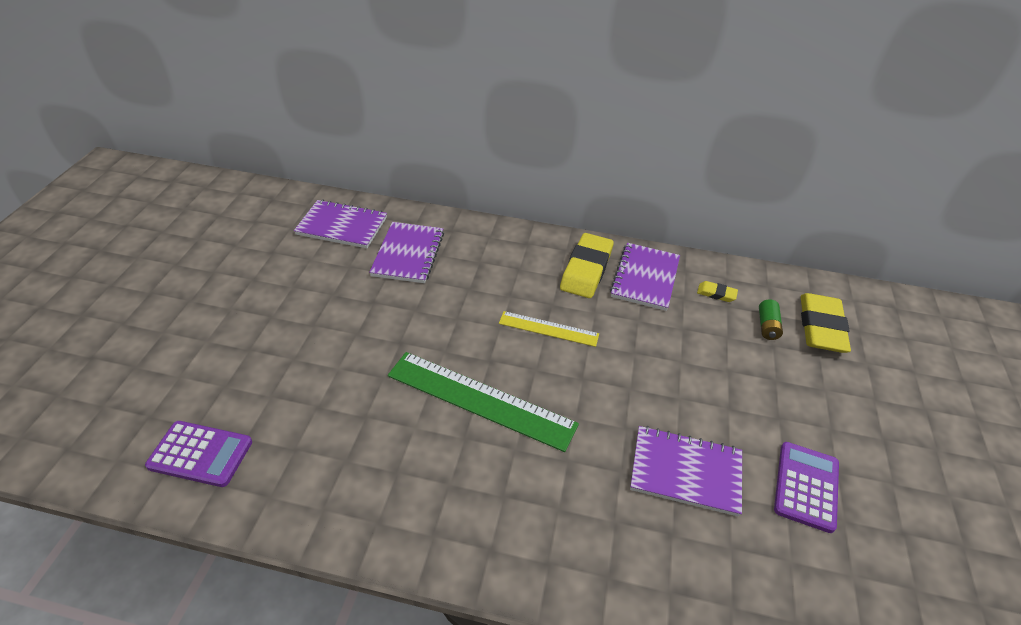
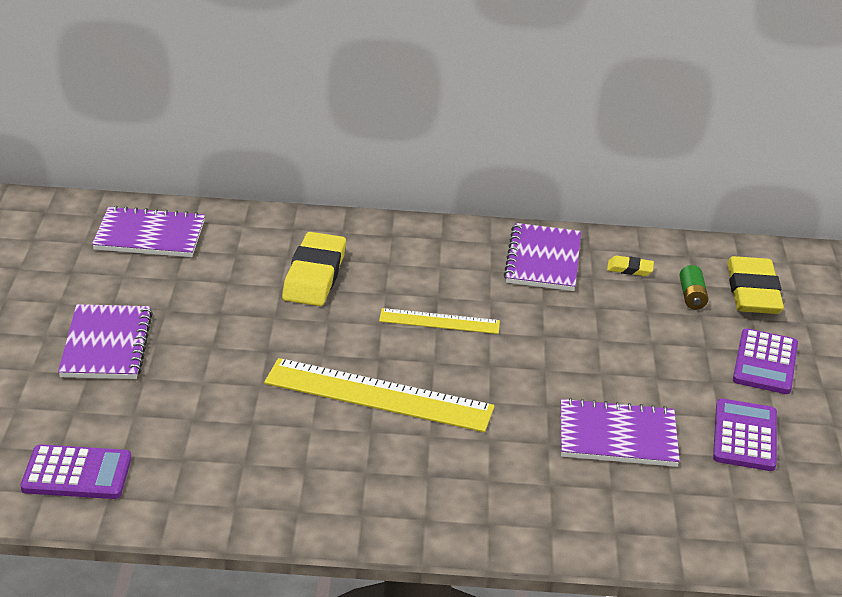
camera: 10 degrees left, 10 degrees down
(408, 254) = (246, 259): purple notebook -> purple notebook (106, 345)
(480, 400) = (378, 395): green ruler -> yellow ruler
(586, 269) = (471, 257): yellow eraser -> yellow eraser (314, 275)
(829, 403) = (765, 363): none -> purple calculator

